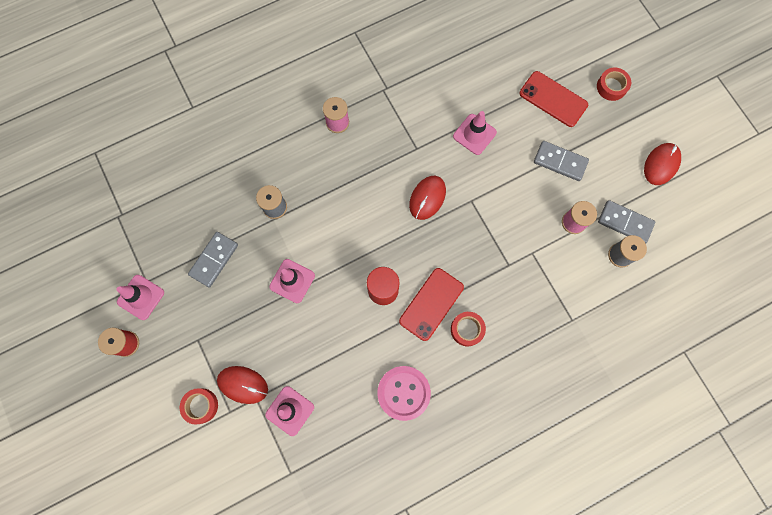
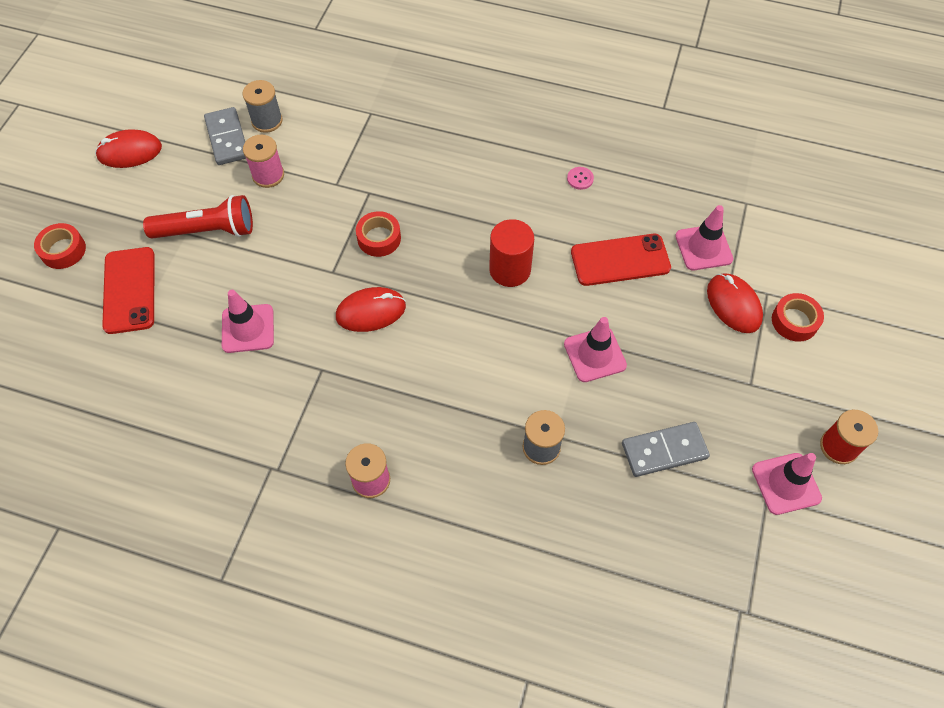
camera: 135 degrees left, 15 degrees down
(403, 393) = (580, 179): pink button -> pink button, size x0.41
(431, 304) = (477, 221): red phone -> red phone (620, 260)
(467, 329) = (468, 177): red tape -> red tape (379, 238)
(560, 162) = (207, 231): grey domino -> red flashlight

